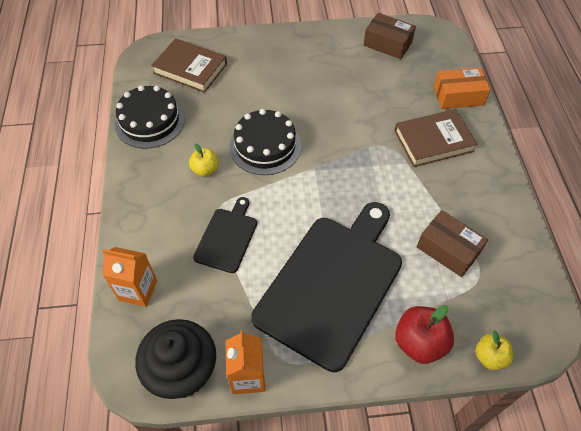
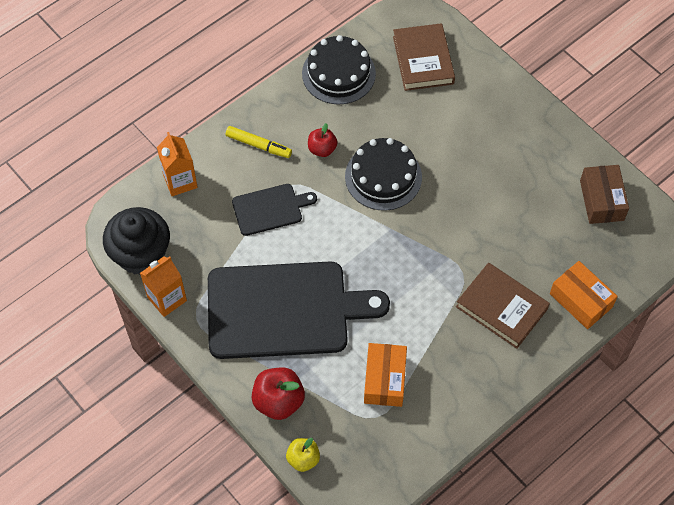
camera: 55 degrees right, 5 degrees up
(160, 210) = (258, 145): none -> yellow marker
(205, 170) = (322, 149): yellow apple -> red apple
(448, 249) = (384, 380): brown box -> orange box

